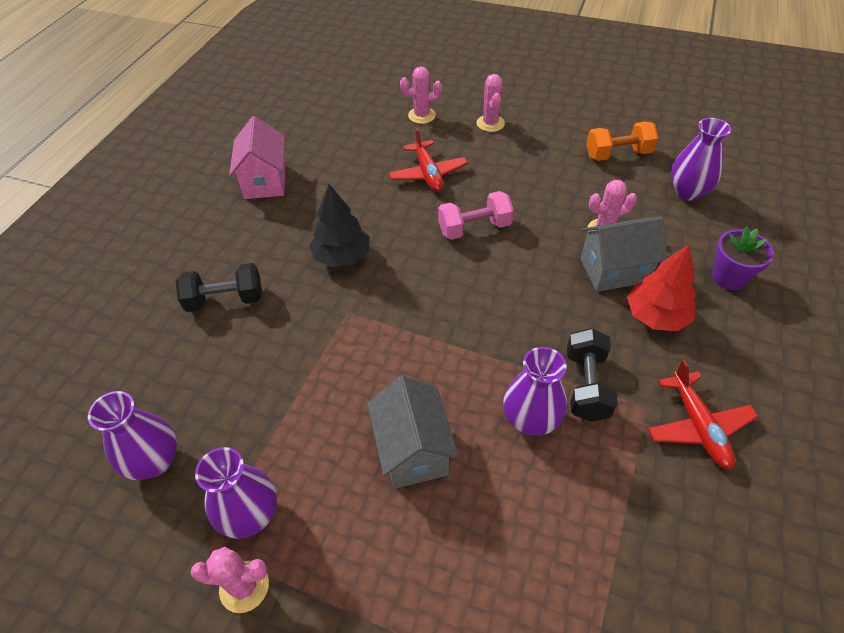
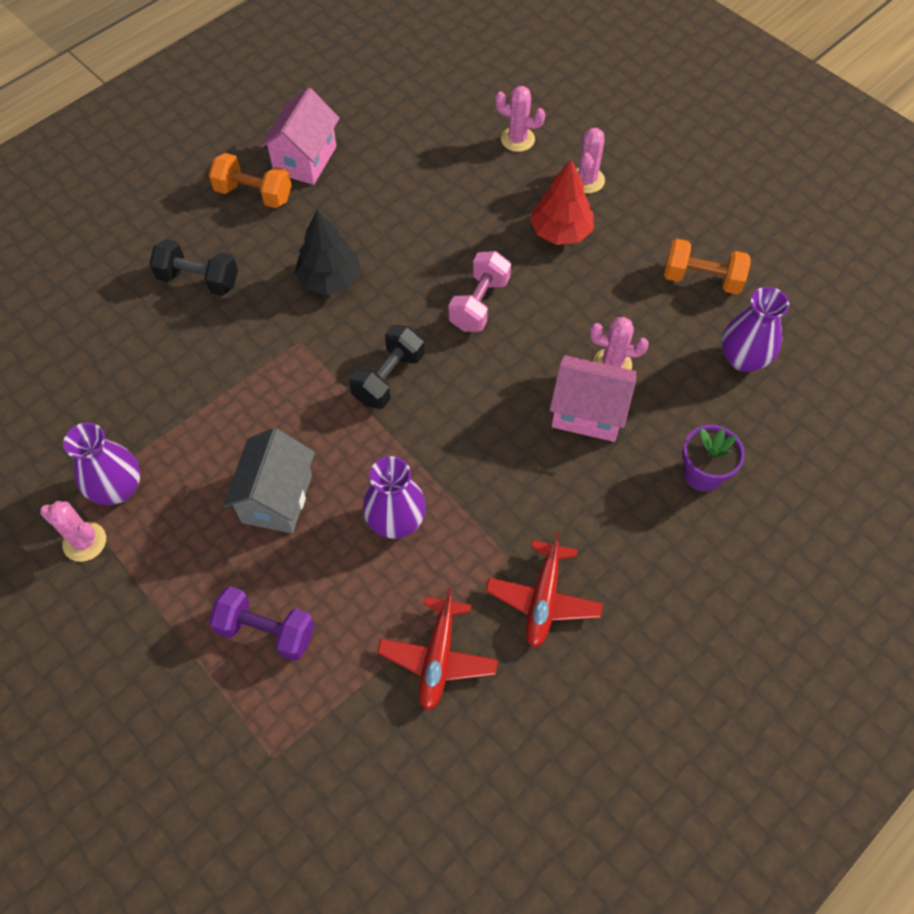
camera: 25 degrees right, 10 degrees up
(154, 461) = (67, 408): purple vase -> none
(236, 219) = (254, 194): none -> orange dumbbell
(428, 174) = (475, 218): red plane -> red plane (438, 657)
(474, 228) = (479, 304): pink dumbbell -> pink dumbbell turned 75 degrees counterclockwise
(486, 581) = (266, 631): none -> purple dumbbell
(586, 385) = (469, 514): black dumbbell -> black dumbbell (389, 378)
(614, 270) = (588, 413): grey house -> pink house
(656, 316) = (591, 479): red tree -> red tree (560, 232)

